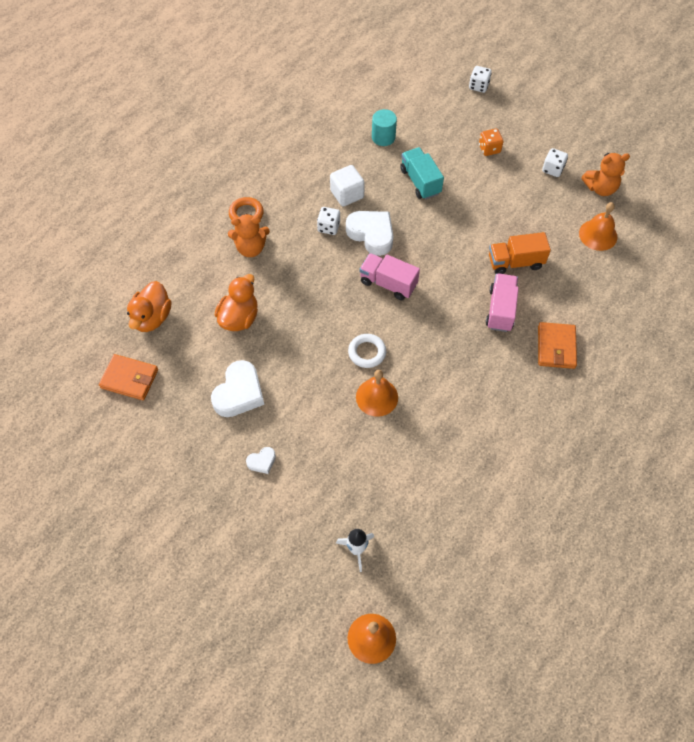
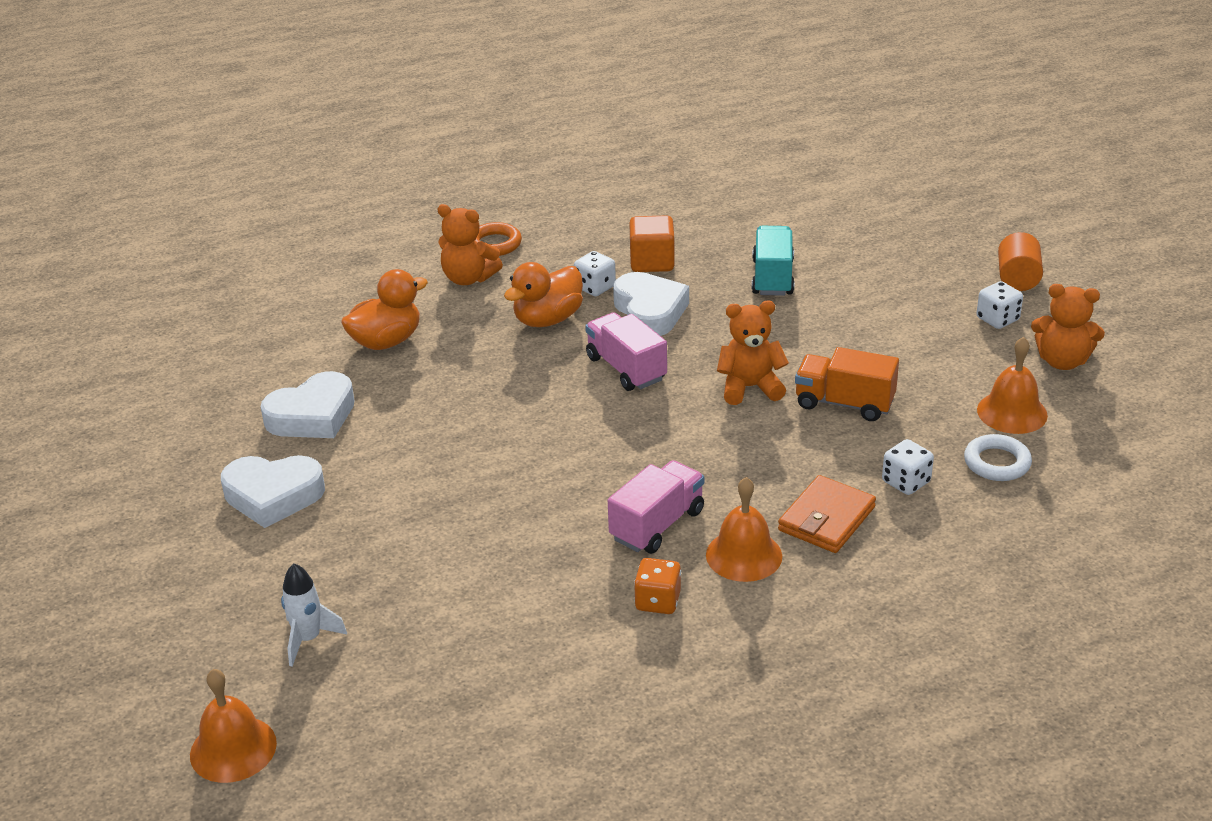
camera: 30 degrees right, 25 degrees down
(129, 379) = (191, 356): orange wallet -> none
(152, 318) = (277, 307): orange duck -> orange duck (547, 319)
(262, 462) = (273, 496): white heart -> white heart, size x2.03
(347, 194) = (652, 262): white cube -> orange cube
(367, 352) = (527, 431): white ring -> white ring (997, 463)
(377, 397) = (496, 483): orange bell -> orange bell (744, 555)
(383, 137) = (758, 219): turquoise cylinder -> none
(461, 270) = (750, 387): none -> orange teddy bear
(478, 86) = (953, 203): white dice -> white dice (906, 482)
(489, 149) = (912, 271): orange dice -> orange dice (658, 601)
(500, 310) = (773, 448): pink truck -> pink truck (657, 525)
(545, 134) = (1017, 279): none -> orange cylinder

